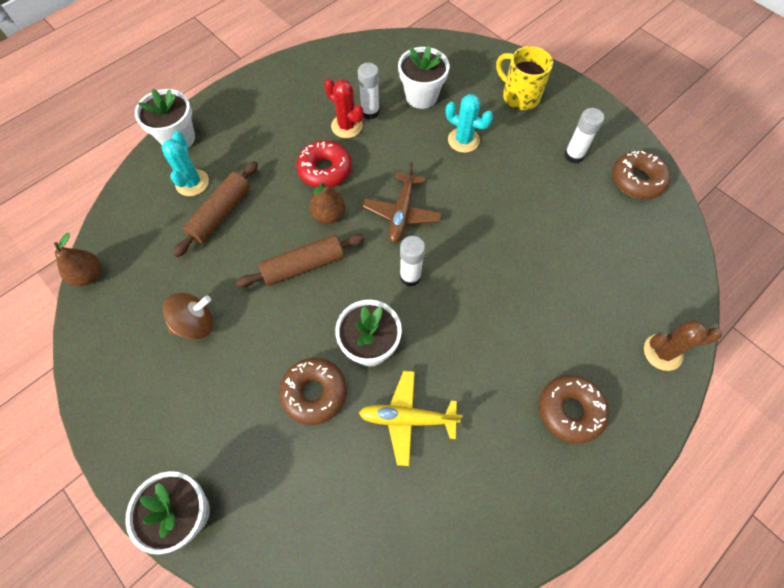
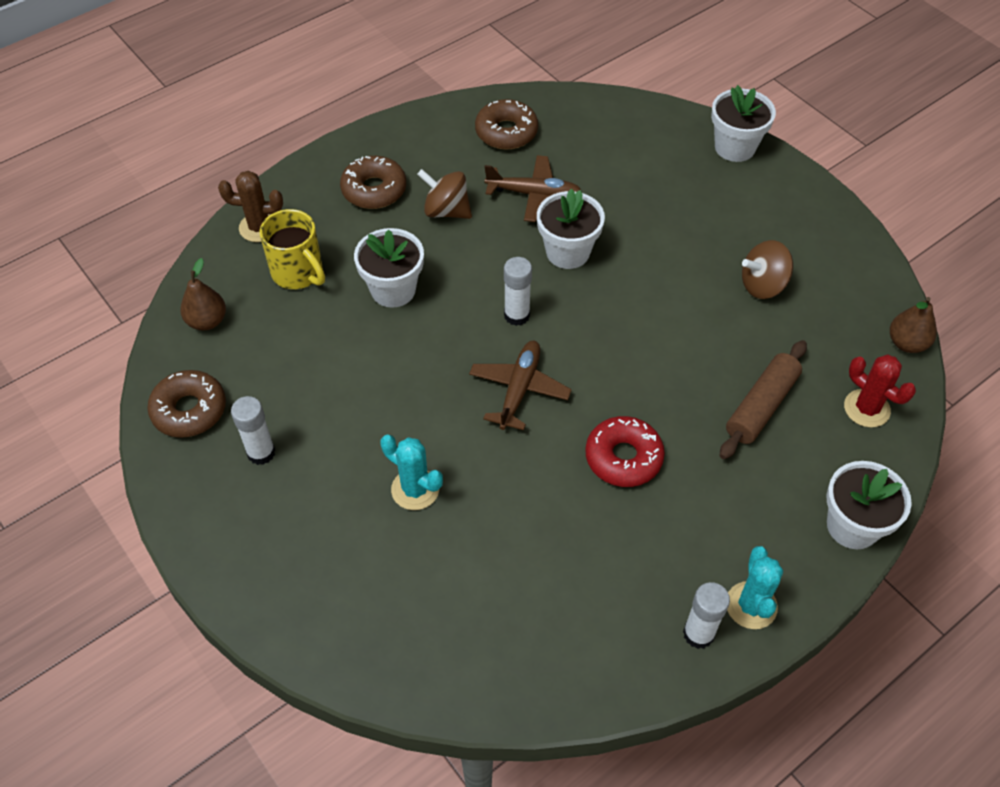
camera: 175 degrees left, 10 degrees down
(192, 183) = (811, 452): turquoise cactus -> turquoise cactus (751, 605)
(303, 265) = (645, 336): brown rolling pin -> none
(314, 393) = (626, 219): brown donut -> brown donut (506, 132)
(329, 215) = (616, 394): brown pear -> brown pear (207, 321)
(346, 126) = (591, 527): red cactus -> red cactus (866, 408)
(370, 112) = (554, 550): white glue stick -> white glue stick (698, 634)
(407, 418) = (534, 194): yellow plane -> brown plane
(421, 96) = (467, 575): white flower pot -> white flower pot (393, 290)
(491, 388) = (446, 211): none -> brown spinning top
(519, 96) = (306, 562): yellow mug -> yellow mug (298, 273)

